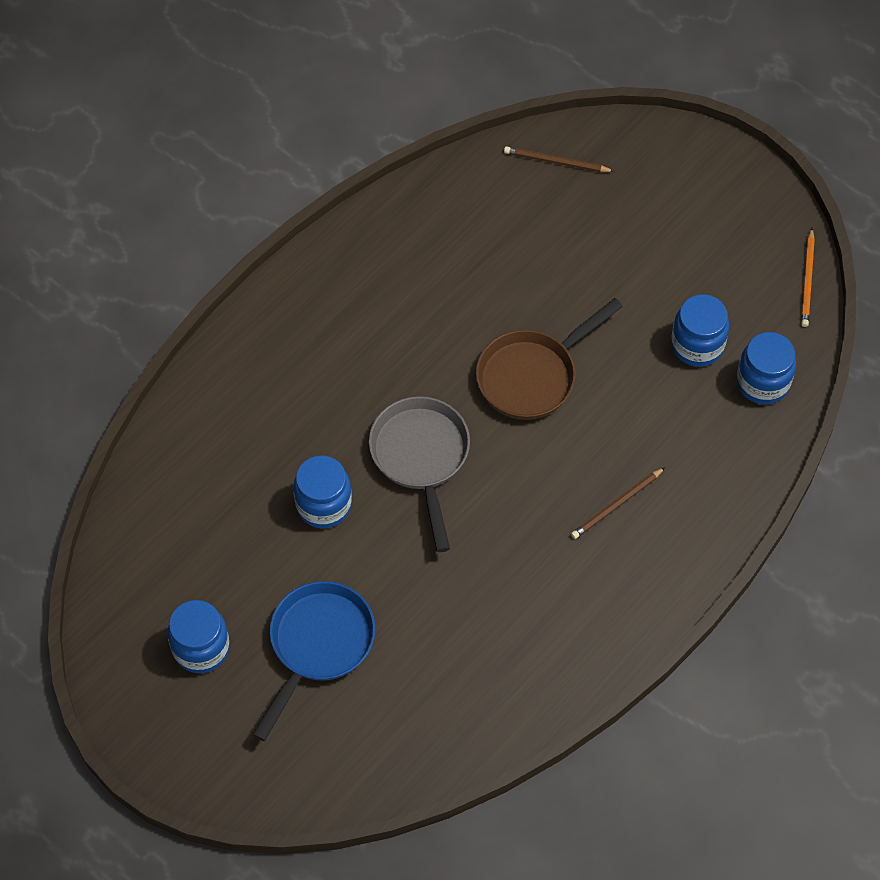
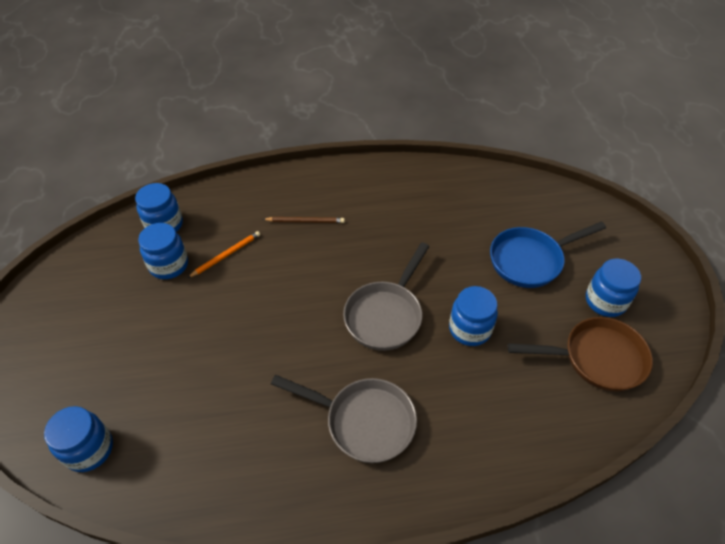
camera: 140 degrees left, 10 degrees down
(351, 343) = (364, 421): none -> grey pan
(533, 375) = (273, 314): brown pan -> brown pan (596, 358)
(556, 162) = (89, 449): brown pencil -> blue jar
(807, 280) = (71, 255): orange pencil -> orange pencil (226, 255)

